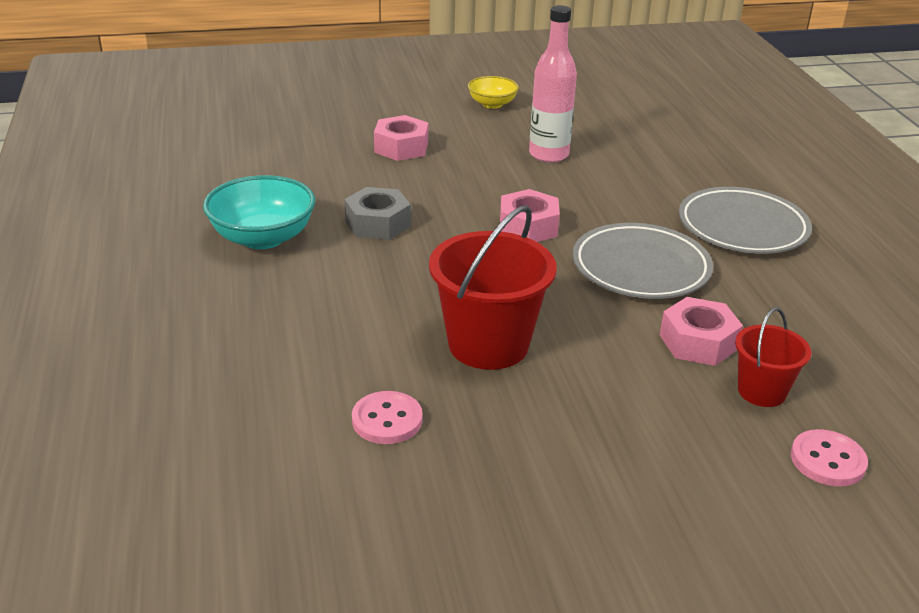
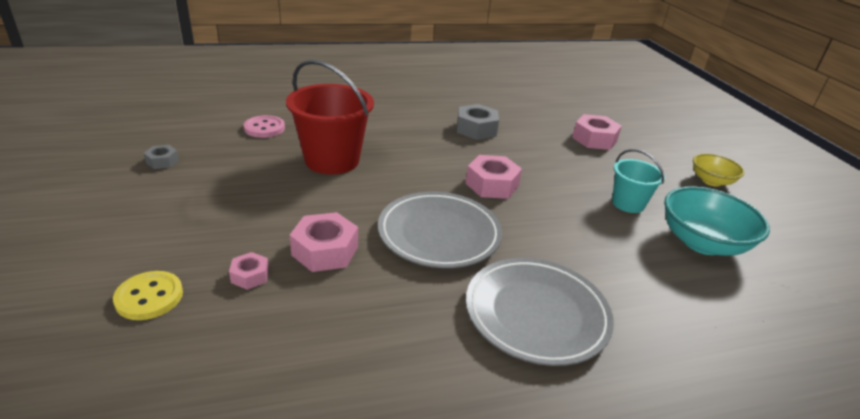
camera: 85 degrees right, 0 degrees up
(263, 238) = (448, 97): turquoise bowl -> turquoise bowl (702, 243)
(522, 520) = (162, 161): none -> grey nut
(548, 155) = (628, 204): pink bottle -> turquoise bucket
(762, 391) = (250, 276): red bucket -> pink nut
(827, 460) = (149, 297): pink button -> yellow button

